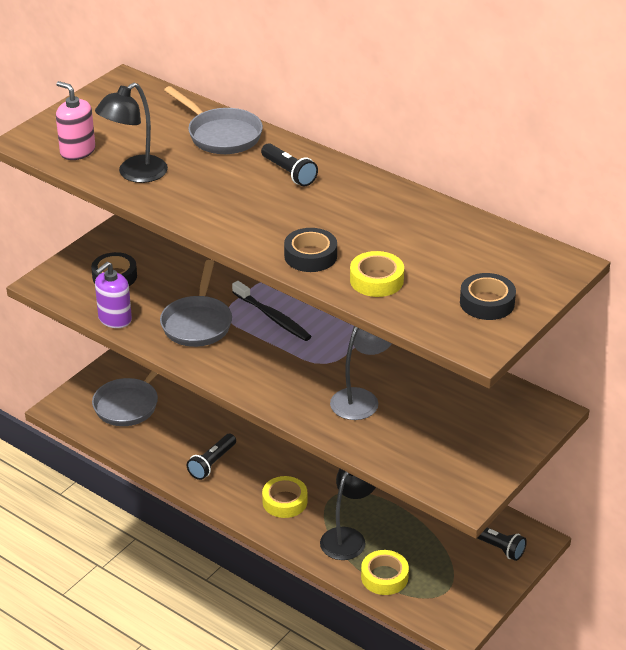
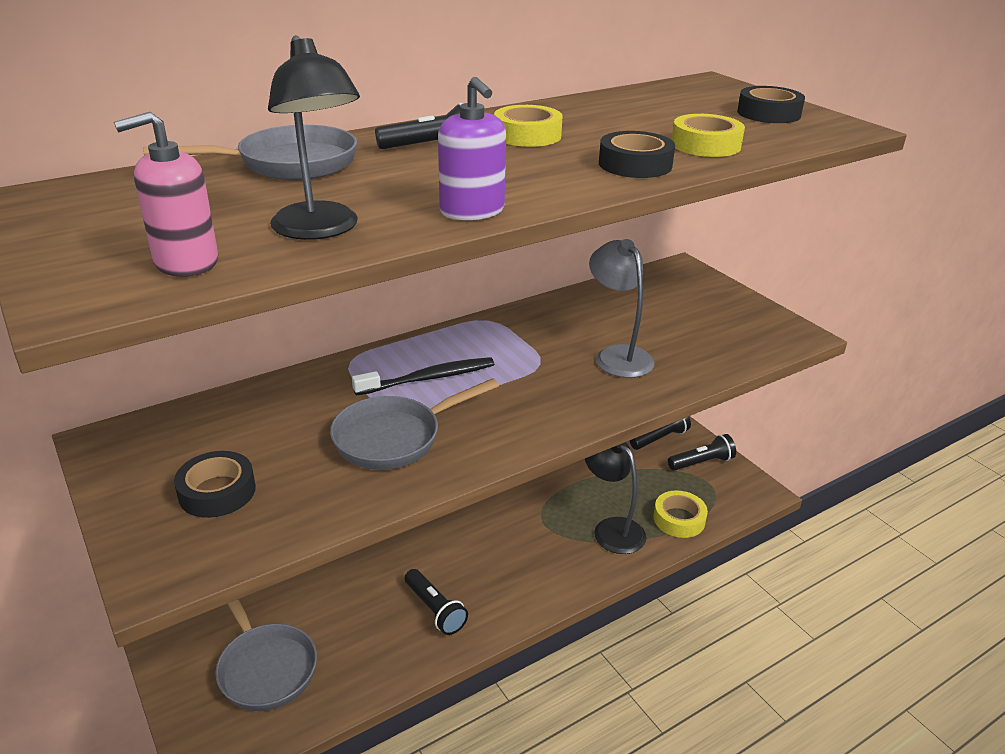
camera: 70 degrees left, 5 degrees down
(115, 319) = (323, 514): purple soap dispenser -> purple soap dispenser (472, 211)
(197, 323) = (395, 438): grey pan -> grey pan turned 120 degrees clockwise
(284, 501) = (534, 563): yellow tape -> yellow tape (527, 135)
(475, 581) = (701, 462): none -> black flashlight

